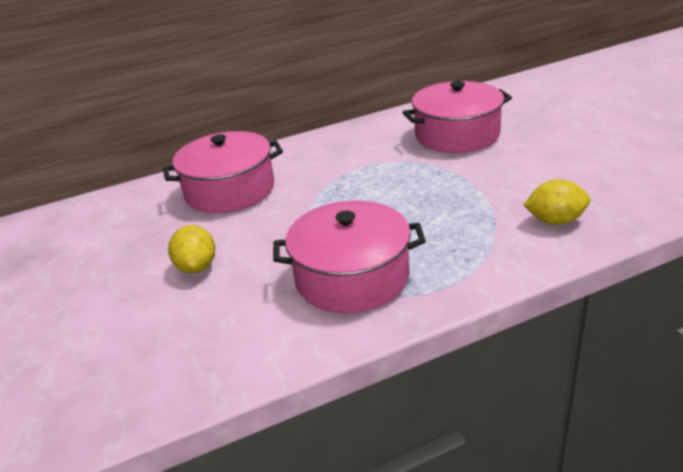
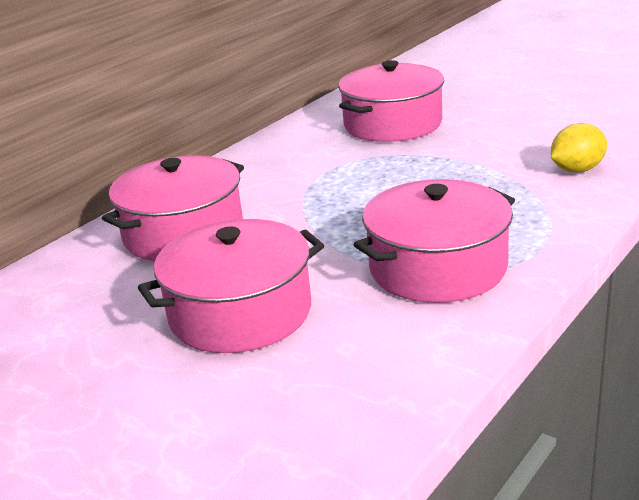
camera: 30 degrees left, 5 degrees down
(197, 267) = (240, 313): yellow lemon -> pink pot

